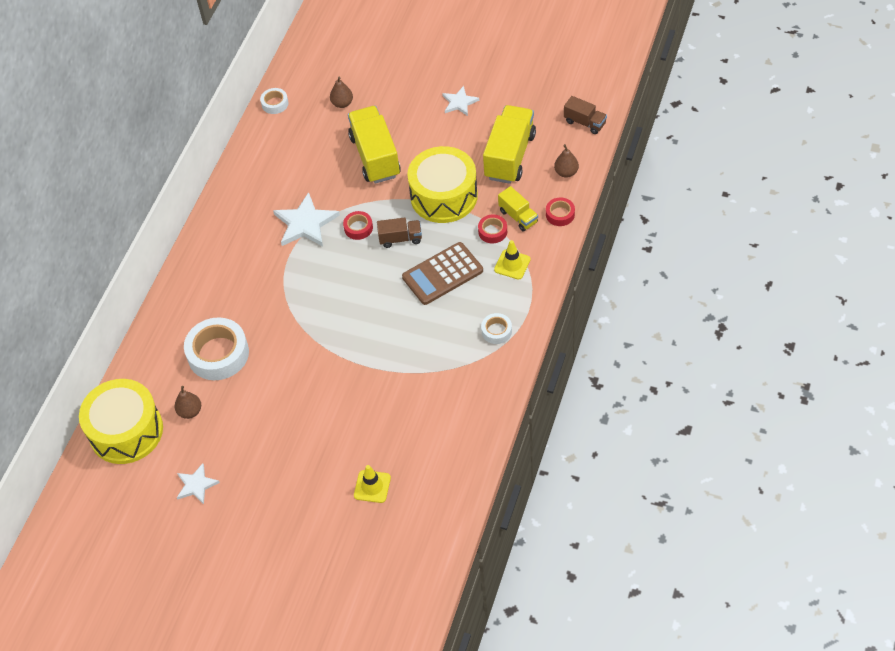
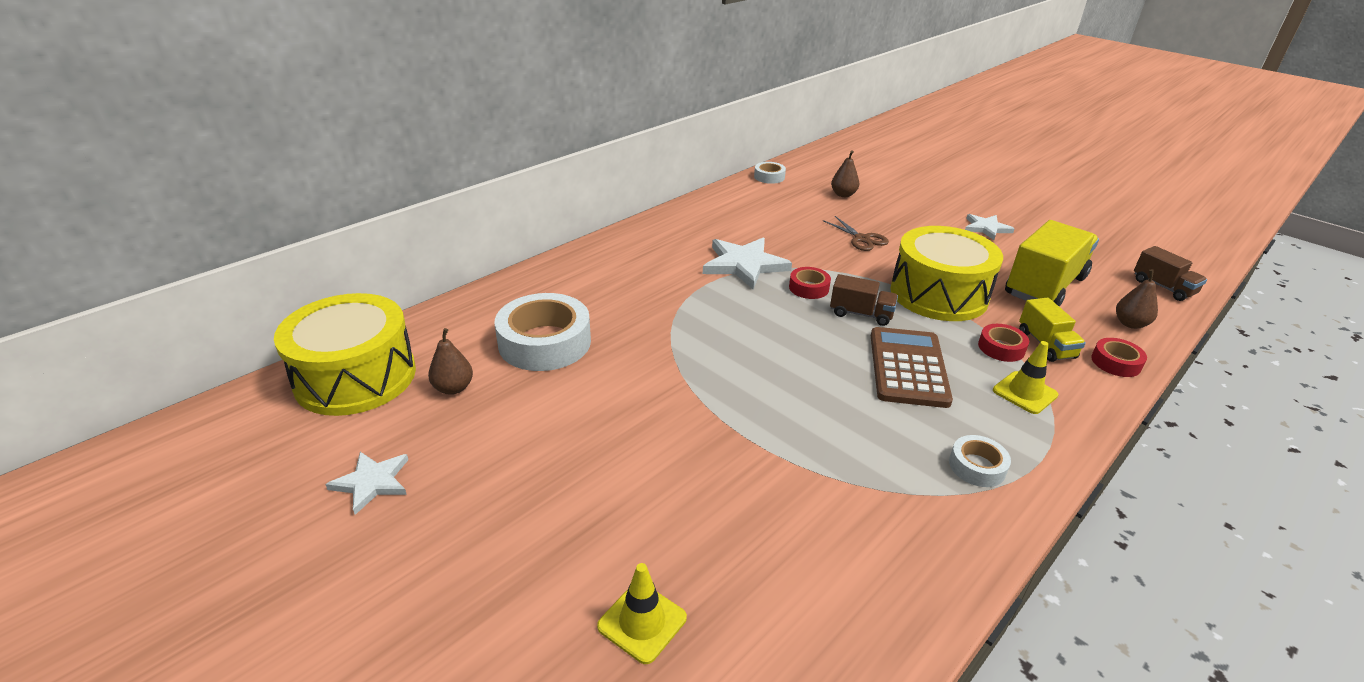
camera: 20 degrees right, 20 degrees down
(375, 156) = (862, 239): yellow truck -> brown scissors
(442, 274) = (908, 367): brown calculator -> brown calculator turned 105 degrees clockwise

